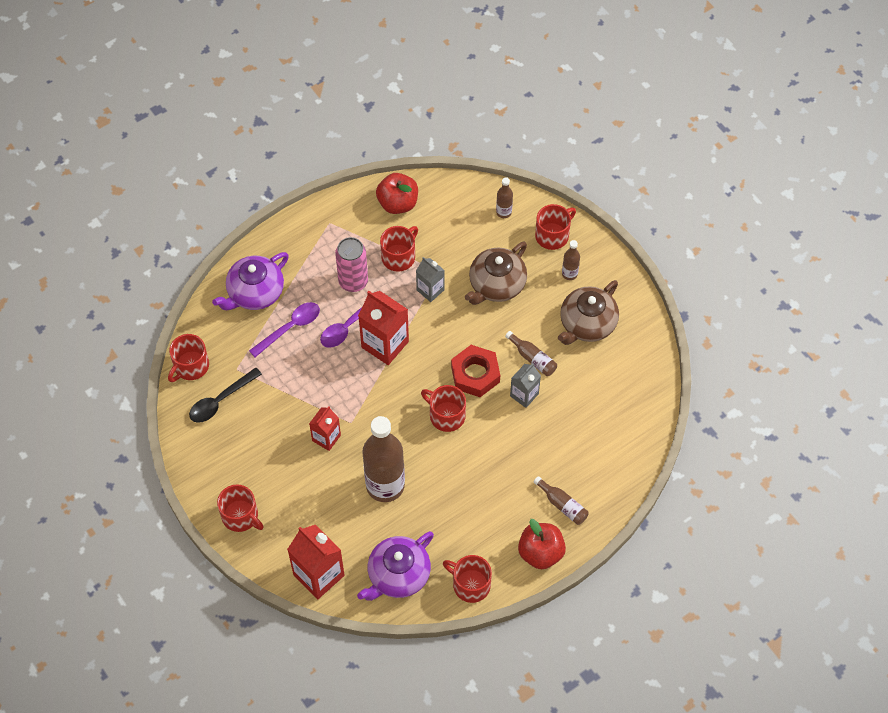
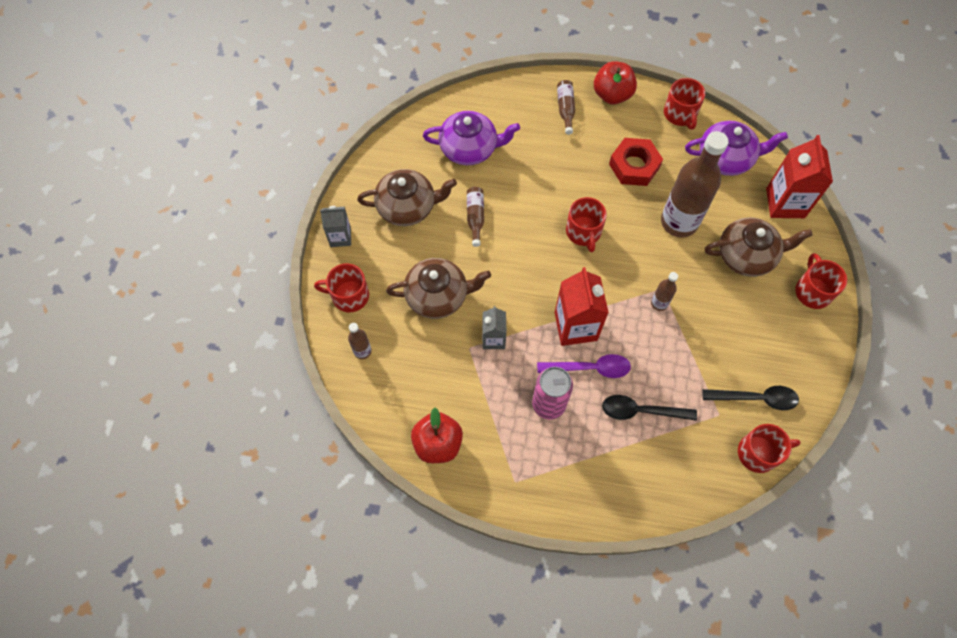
camera: 135 degrees left, 5 degrees up
(255, 292) = (643, 473): purple teapot -> purple teapot (469, 148)
(290, 327) = (641, 411): purple spoon -> black spoon
(312, 502) = (747, 255): none -> brown teapot
(326, 438) = (692, 293): red carton -> none
(399, 256) = (488, 391): red mug -> none
(475, 374) = (530, 242): red nut -> red nut (634, 166)
(524, 395) = (511, 198): grey carton -> grey carton (340, 237)
(569, 274) = (374, 254): brown bottle -> brown bottle (659, 303)

